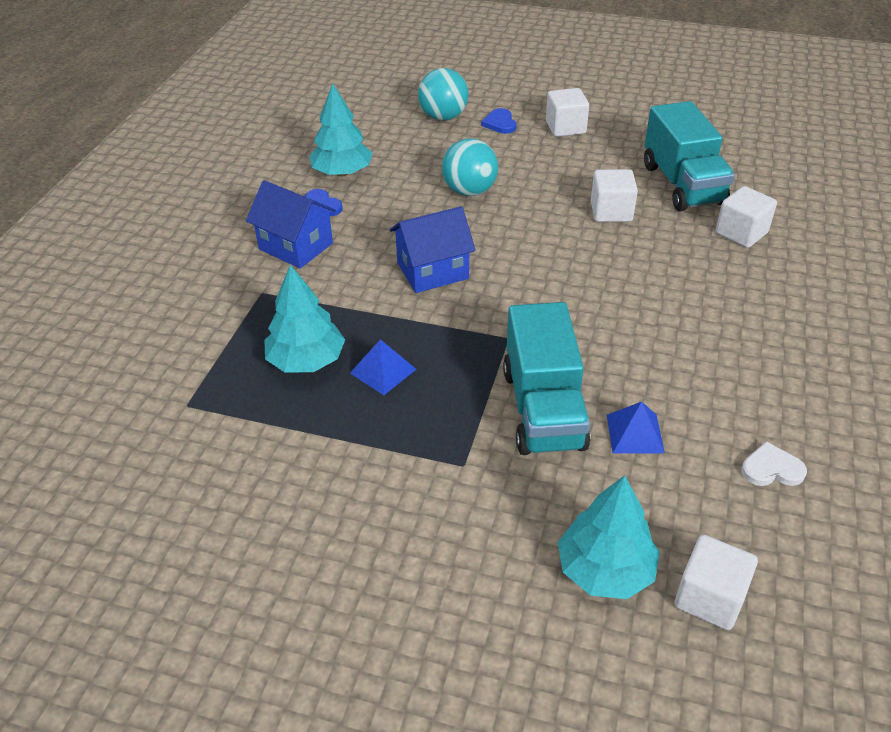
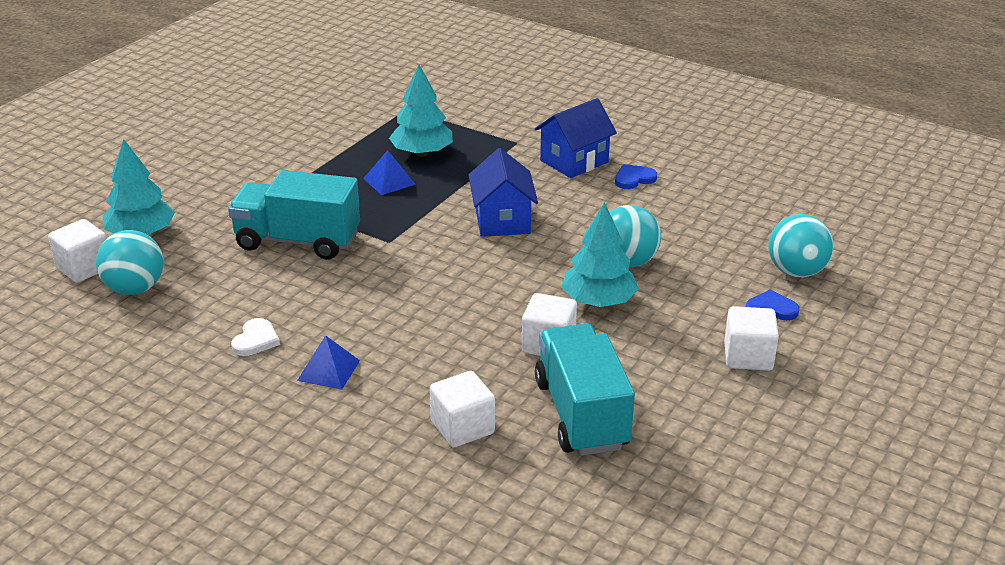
camera: 105 degrees right, 10 degrees down
(342, 172) = (691, 195): turquoise tree -> turquoise tree (598, 301)
(635, 433) = (240, 276): blue pyramid -> blue pyramid (328, 370)
(682, 184) = (581, 414): turquoise truck -> turquoise truck turned 75 degrees clockwise
(715, 521) = (135, 289): none -> turquoise ball
(771, 469) = (153, 331): white heart -> white heart (255, 340)

